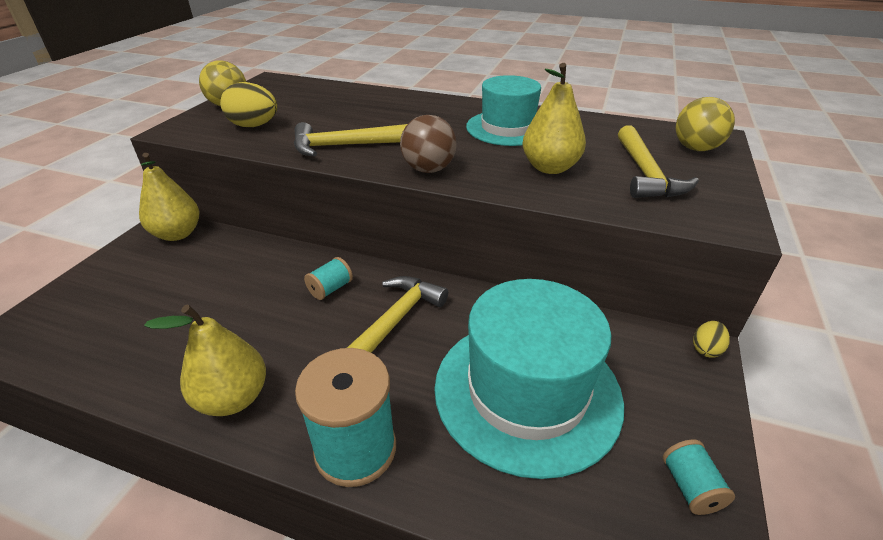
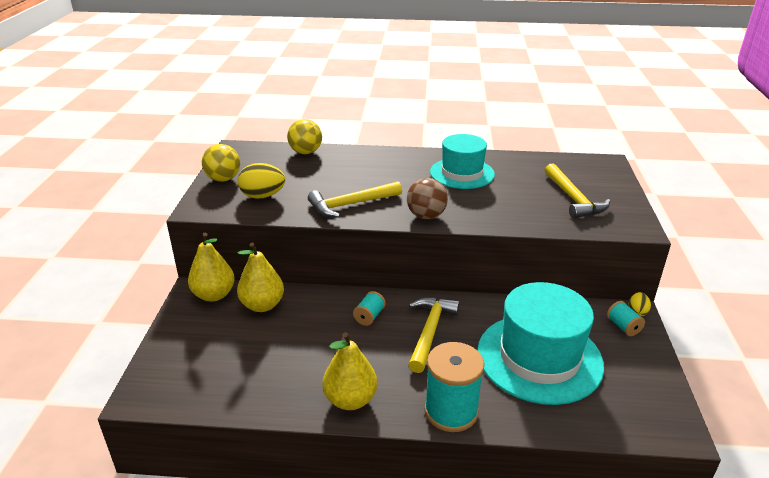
camera: 15 degrees left, 5 degrees down
(550, 168) = (509, 203): yellow pear -> yellow pear (262, 305)
(690, 487) = (651, 390): turquoise spool -> turquoise spool (623, 326)
(696, 148) = (598, 174): yellow ball -> yellow ball (305, 152)

